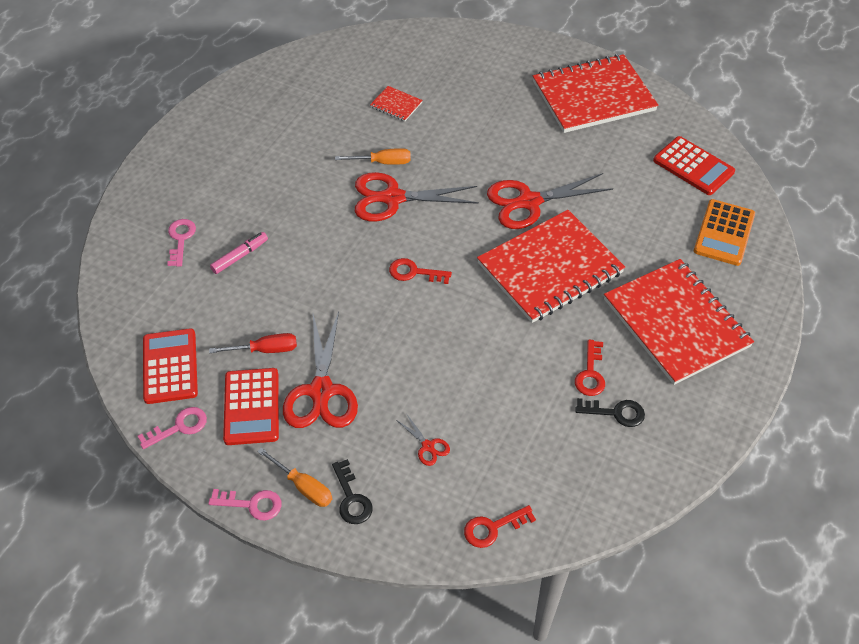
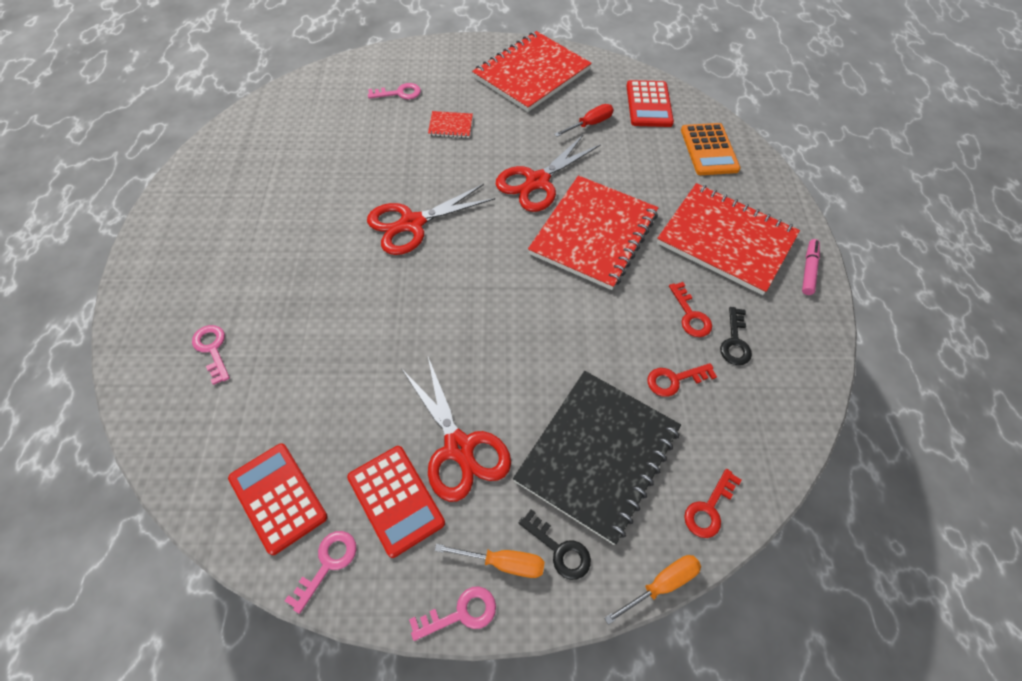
camera: 30 degrees left, 5 degrees up
(240, 256) = (289, 341): pink marker -> pink marker (808, 270)
(265, 350) = (374, 430): red screwdriver -> red screwdriver (589, 124)
(383, 162) = (382, 193): orange screwdriver -> orange screwdriver (661, 584)
(396, 105) = (362, 136): red notebook -> red notebook (450, 126)
(414, 272) = (476, 286): red key -> red key (674, 380)
(428, 446) = (597, 455): red scissors -> black notebook
(453, 74) = (399, 93): none -> pink key
(616, 413) = (735, 342): black key -> black key turned 120 degrees clockwise
(693, 166) = (648, 104): red calculator -> red calculator turned 75 degrees clockwise

